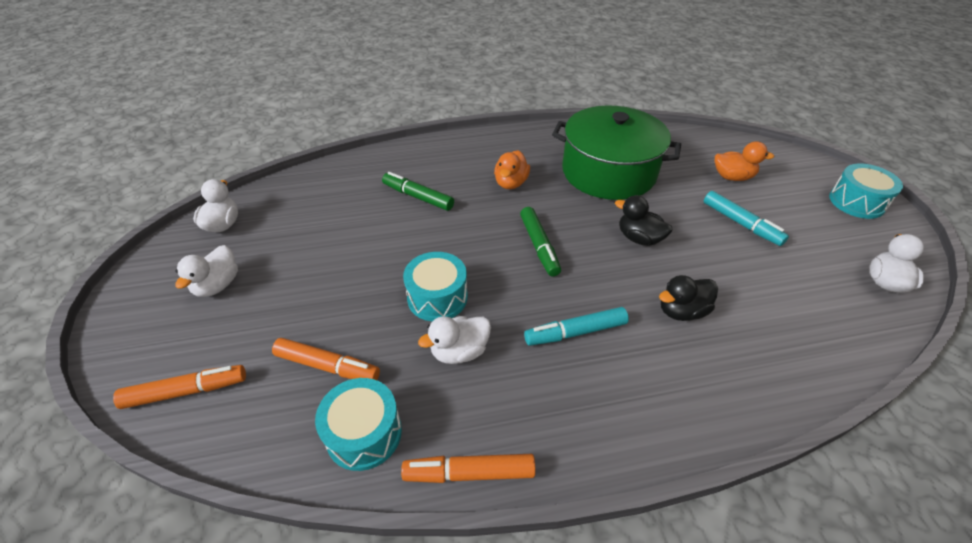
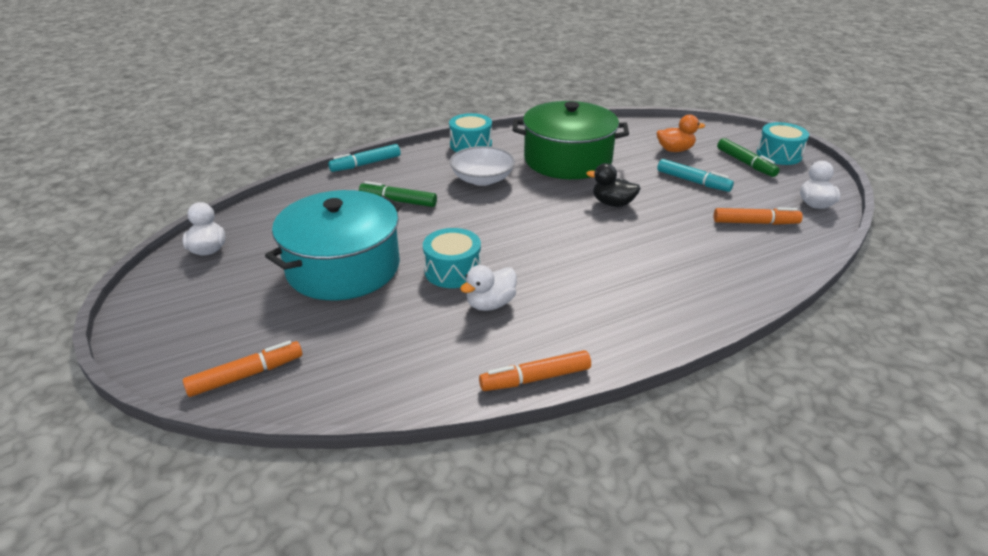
camera: 15 degrees left, 10 degrees down
(218, 285) = (231, 295): white duck -> none
(327, 366) = (375, 334): orange marker -> orange marker (755, 223)
(333, 271) = (343, 267): none -> turquoise pot
(364, 433) = (432, 371): turquoise drum -> turquoise drum (471, 145)
(511, 183) = (482, 179): orange duck -> white bowl
(539, 246) = (528, 221): green marker -> green marker (745, 163)
(575, 332) = (584, 274): turquoise marker -> turquoise marker (365, 164)
(681, 311) = (666, 247): black duck -> none

